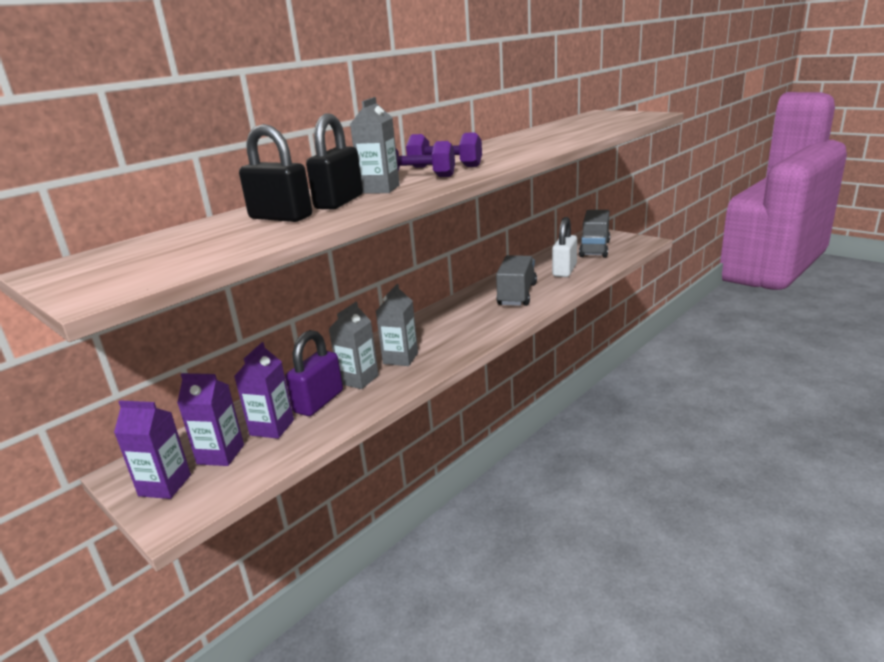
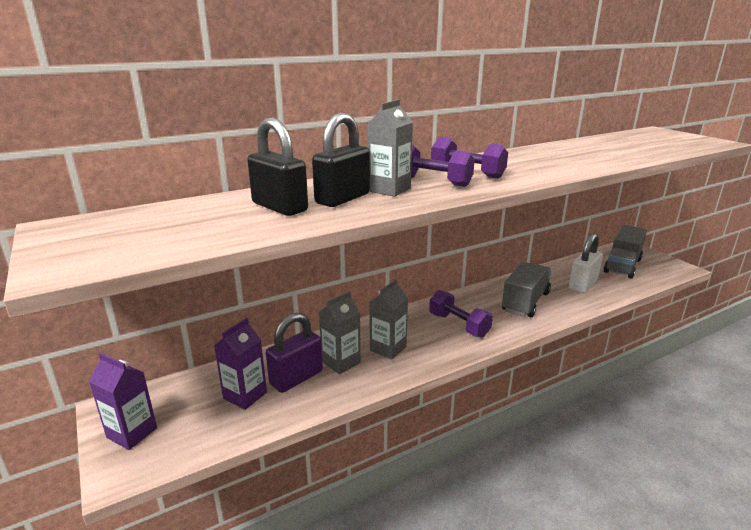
camera: 15 degrees right, 0 degrees up
(220, 454) = (190, 412): purple carton -> none
(461, 325) = (458, 325): none -> purple dumbbell

